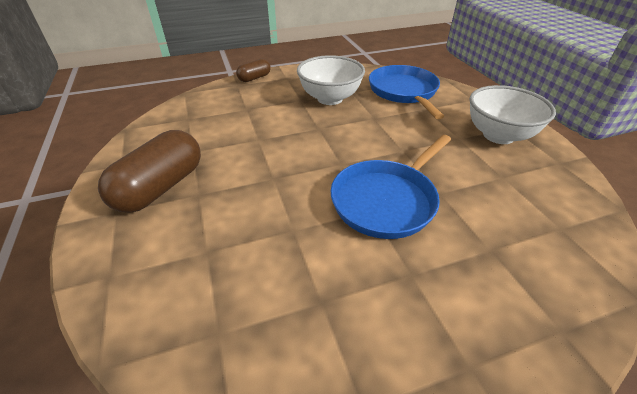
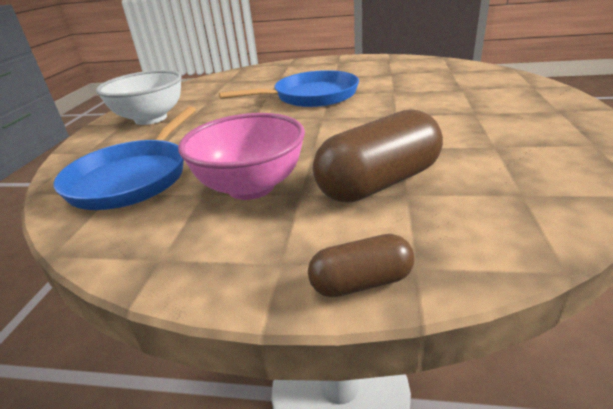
camera: 150 degrees left, 10 degrees down
(161, 187) = (519, 120): brown capsule -> brown capsule (379, 183)
(330, 98) = (251, 187): white bowl -> pink bowl

